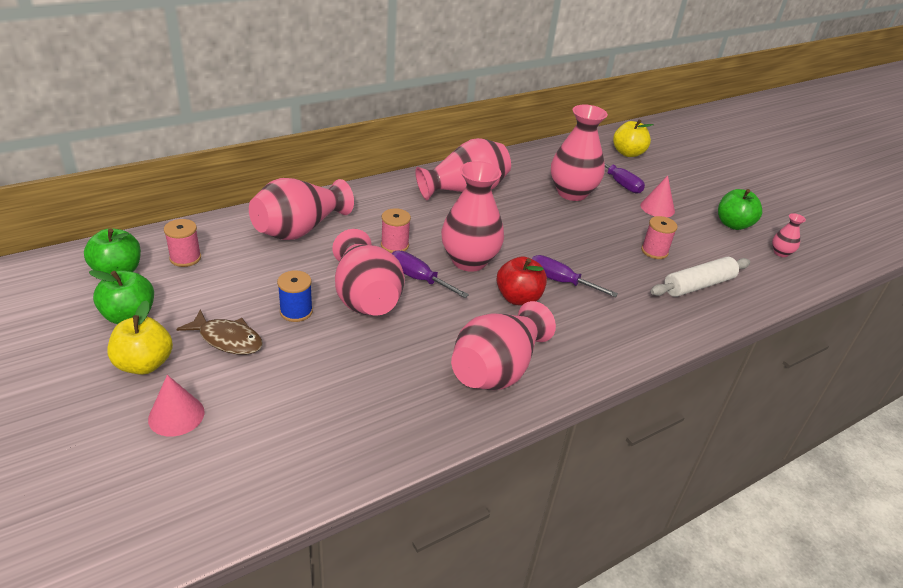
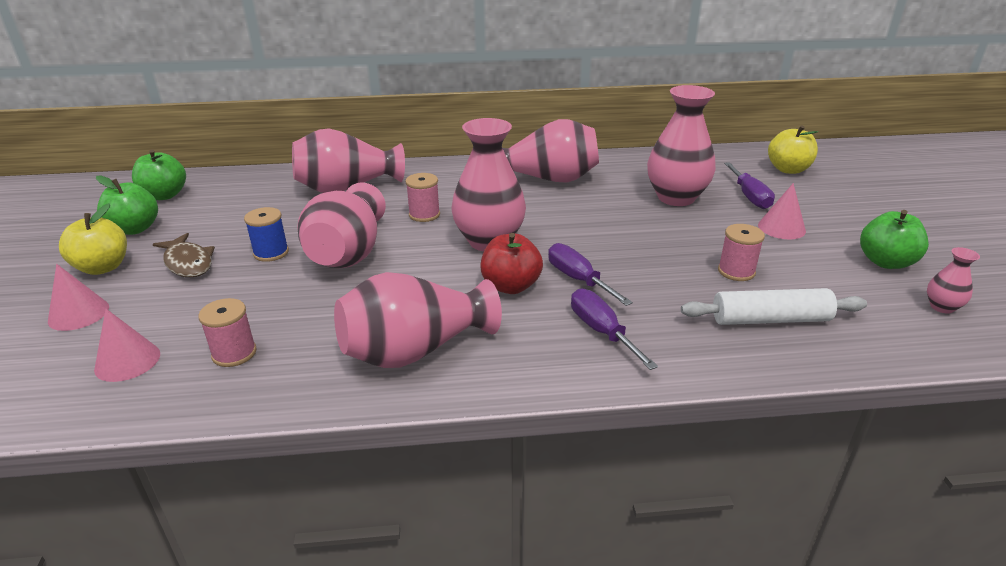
camera: 30 degrees right, 5 degrees down
(185, 258) = (227, 194): pink spool -> pink spool (234, 353)
(276, 444) = (127, 361): none -> pink cone
(418, 278) = (418, 247): purple screwdriver -> purple screwdriver (601, 331)

